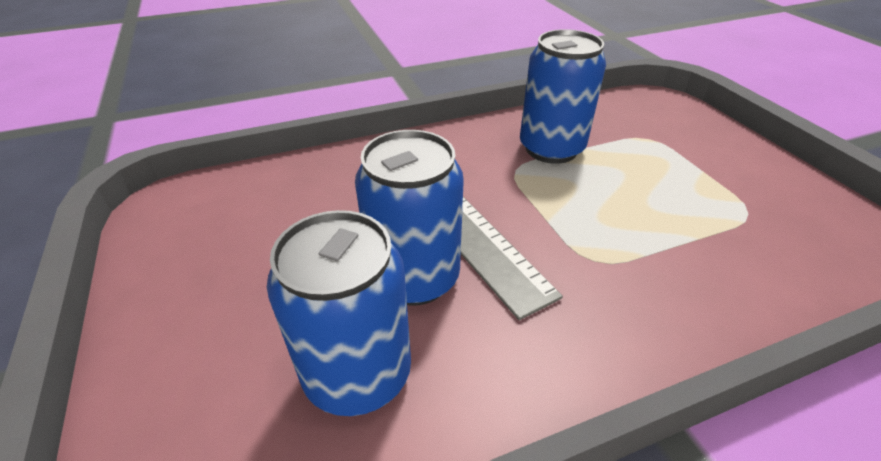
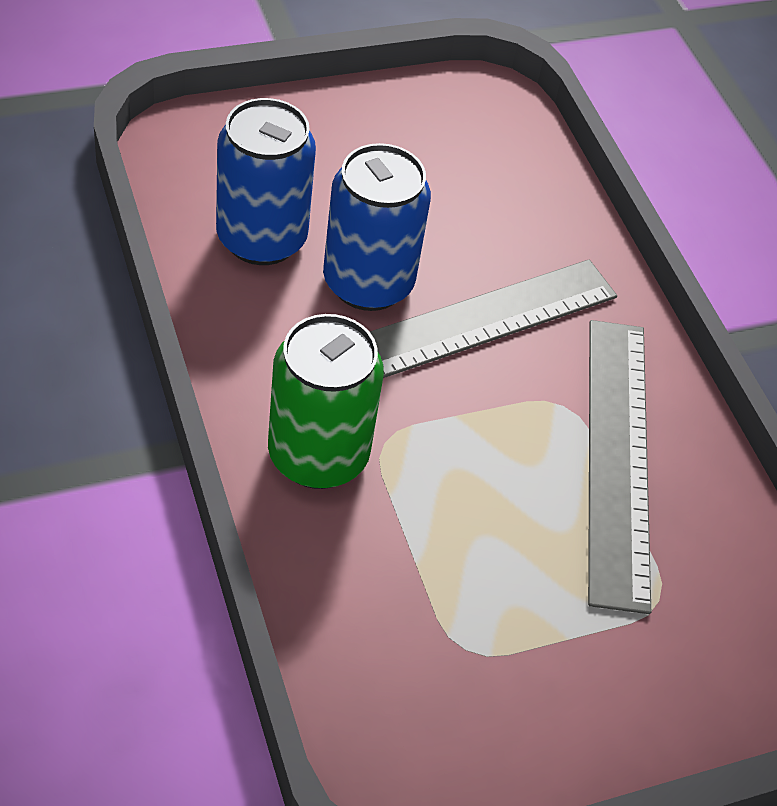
camera: 85 degrees right, 10 degrees up
(551, 149) = (617, 457): blue can -> grey ruler
(632, 302) = (318, 455): none -> green can

